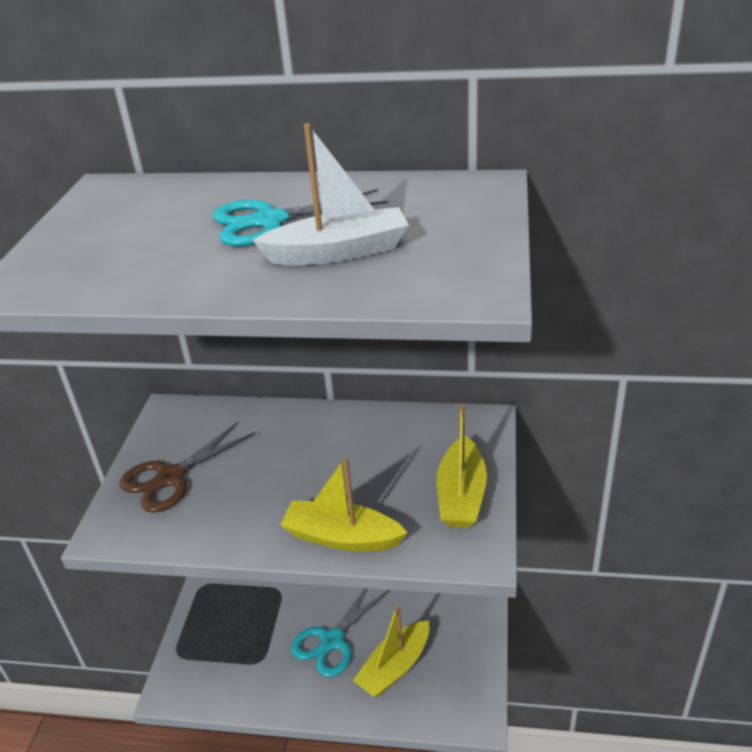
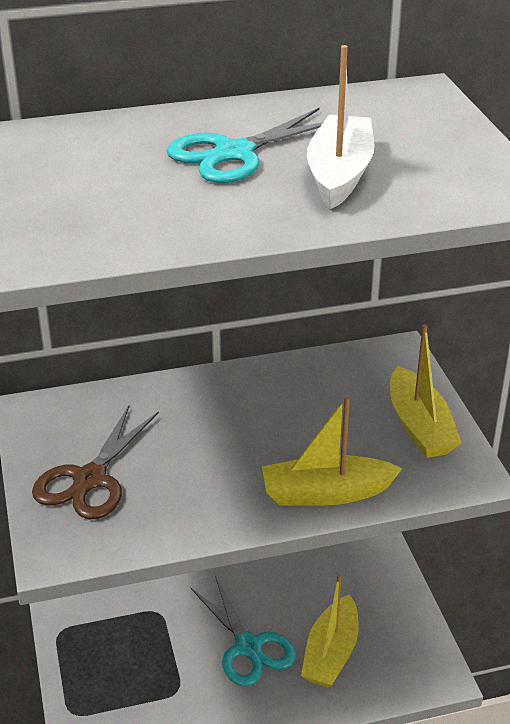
camera: 25 degrees left, 0 degrees up
(332, 641) = (248, 647): turquoise scissors -> turquoise scissors turned 45 degrees counterclockwise
(338, 252) = (339, 174): white boat -> white boat turned 45 degrees counterclockwise

